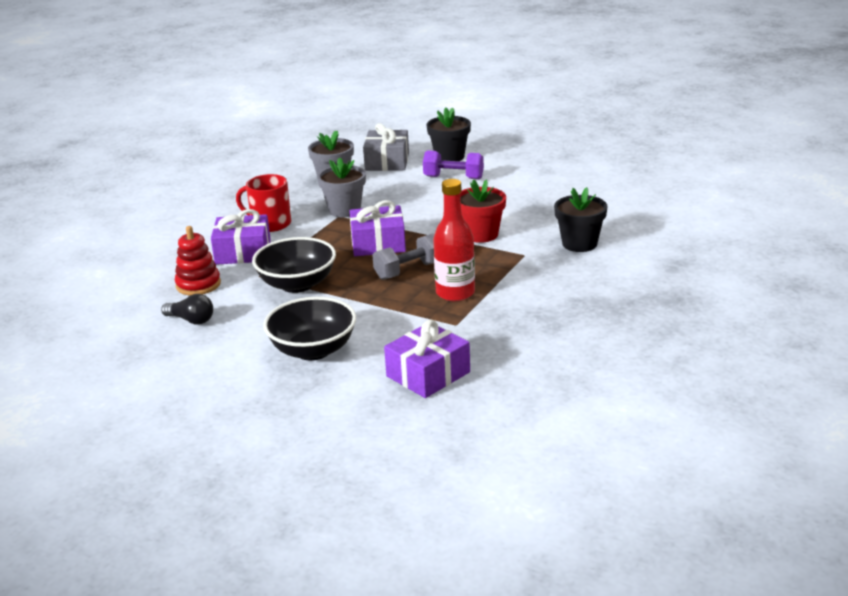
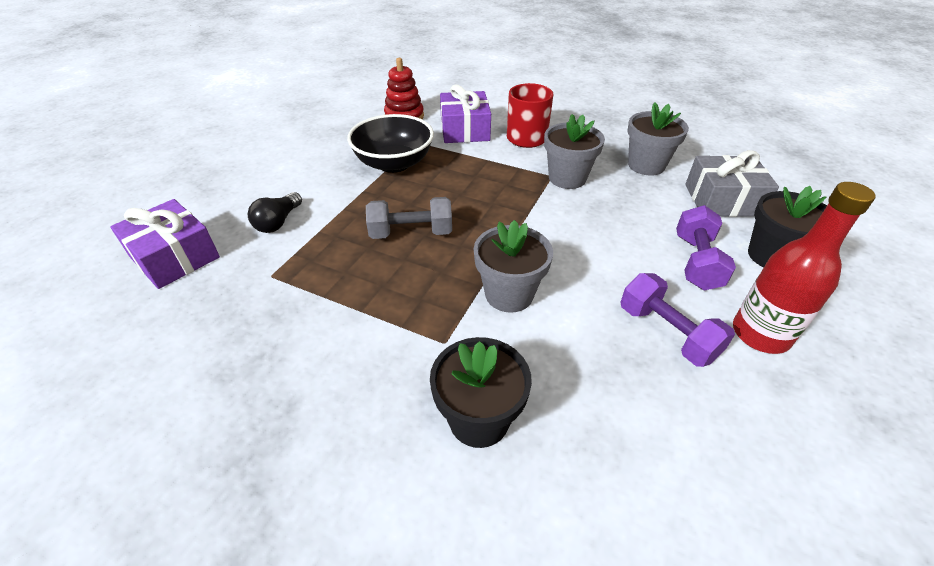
camera: 85 degrees right, 15 degrees up
(191, 320) = (342, 120): black light bulb -> black light bulb (278, 222)
(313, 350) = (263, 182): black bowl -> none
(378, 243) = (482, 207): purple gift -> none
(409, 270) = (411, 233): grey dumbbell -> grey dumbbell turned 60 degrees counterclockwise
(455, 293) = (346, 273): red bottle -> red bottle (760, 334)
(481, 234) = (509, 294): red flower pot -> grey flower pot
(515, 192) = (667, 333): none -> purple dumbbell

